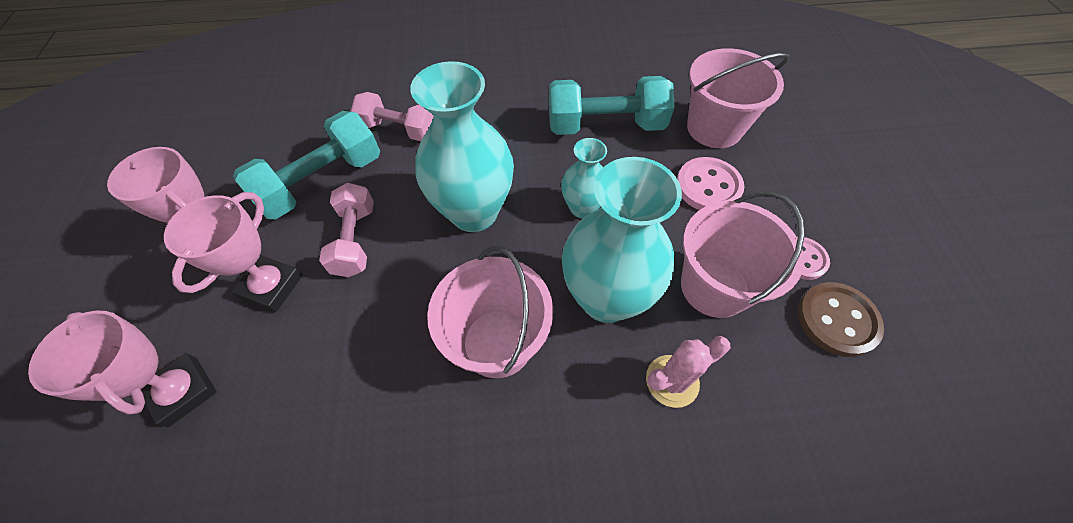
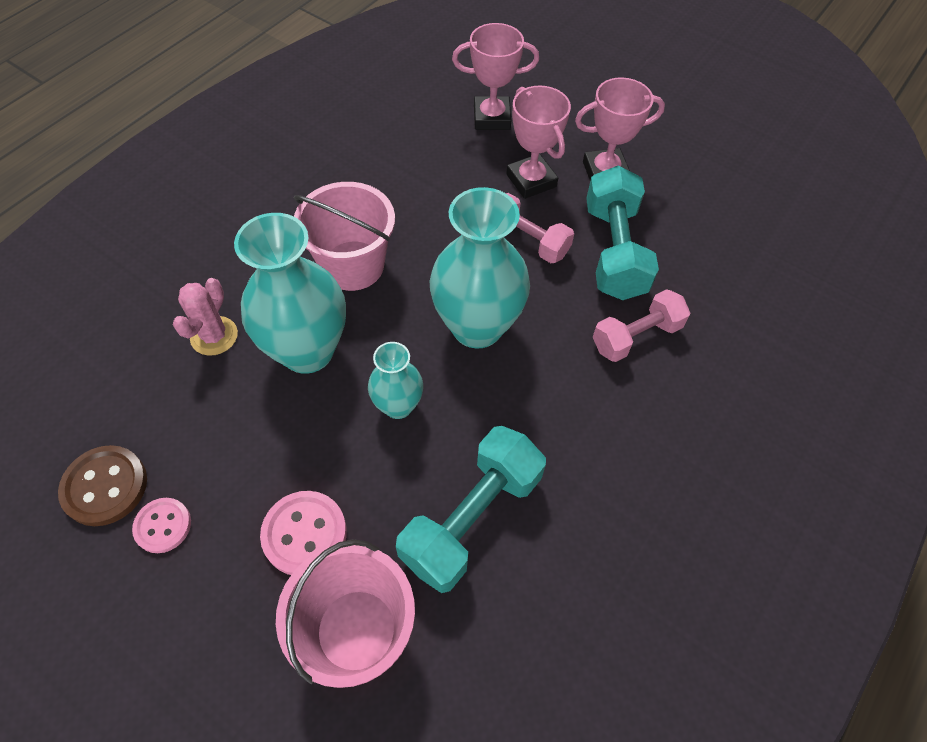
camera: 130 degrees right, 0 degrees up
(714, 287) = (228, 430): pink bucket -> none

